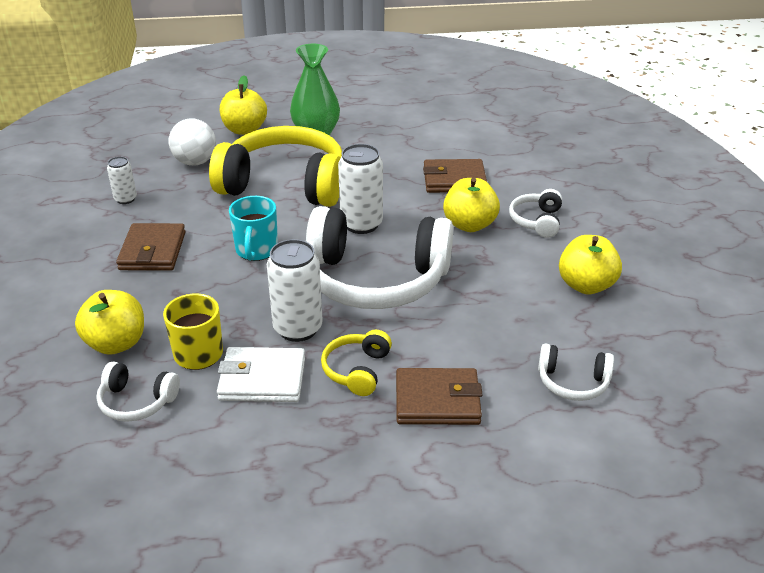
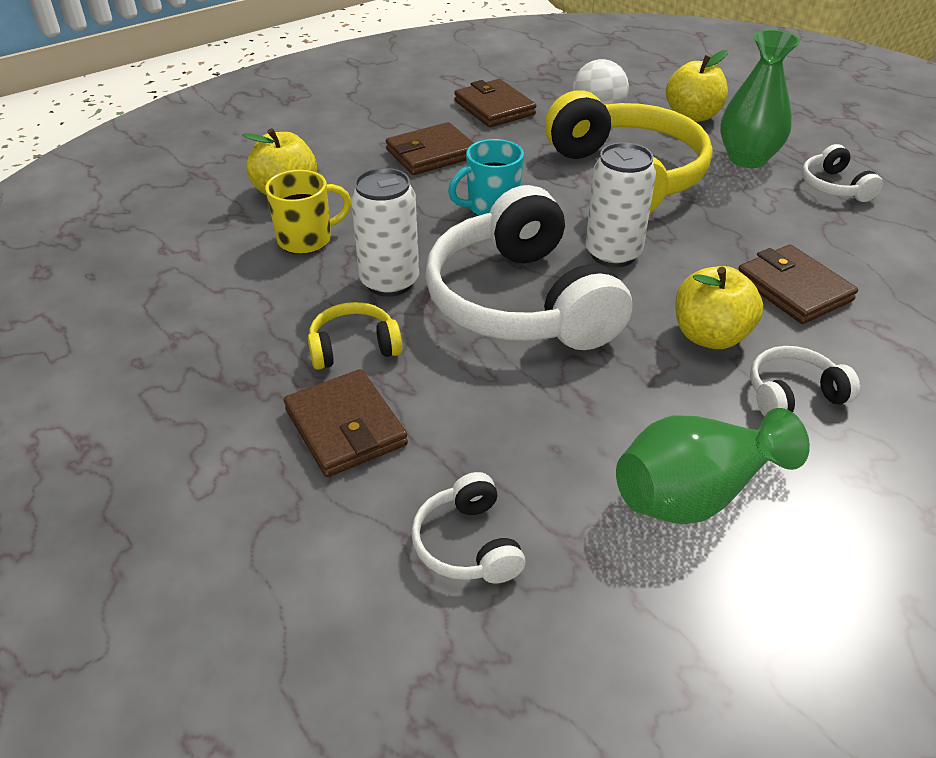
camera: 60 degrees right, 5 degrees up
(125, 199) = (494, 108): white can -> brown wallet
(137, 401) = (218, 235): white headphones -> white headphones (834, 187)
(262, 379) = (295, 291): white wallet -> none
(586, 285) = (695, 494): yellow apple -> green vase

